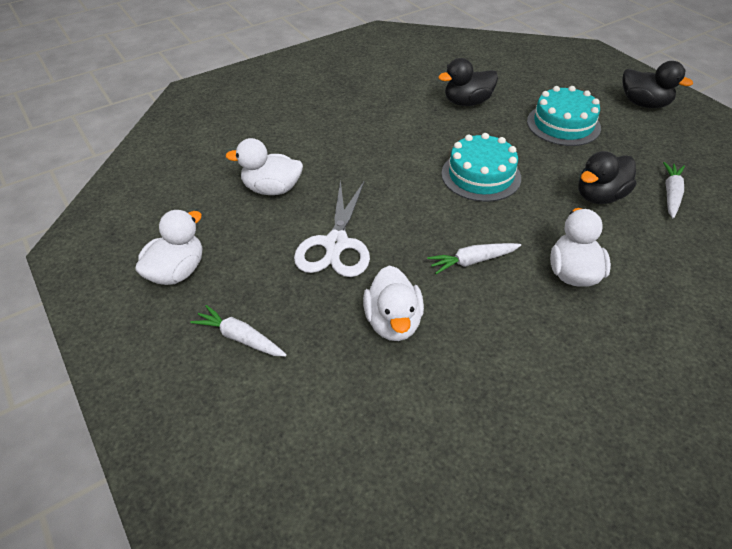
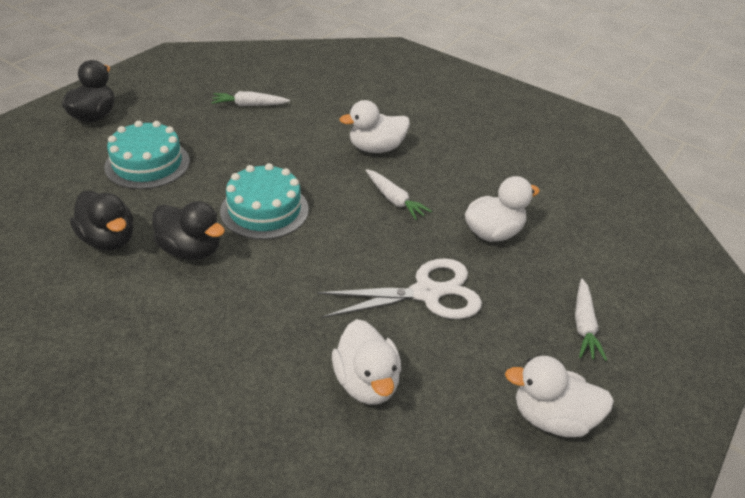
camera: 115 degrees left, 5 degrees down
(600, 196) = (268, 138): black duck -> black duck (191, 250)

